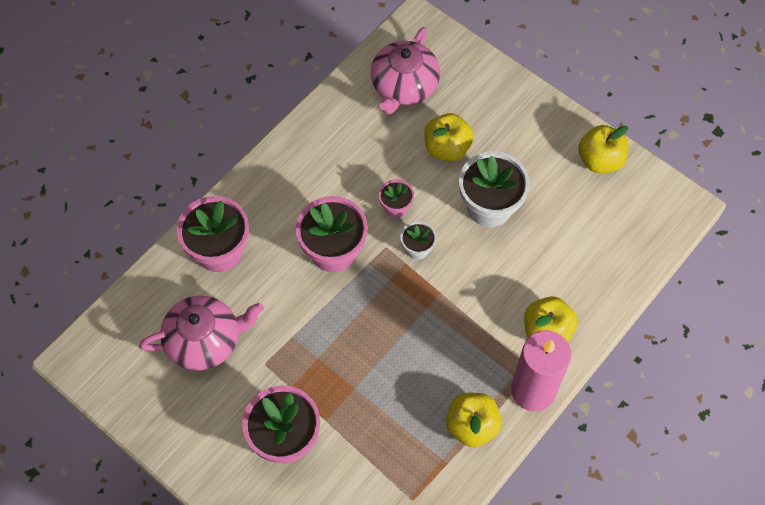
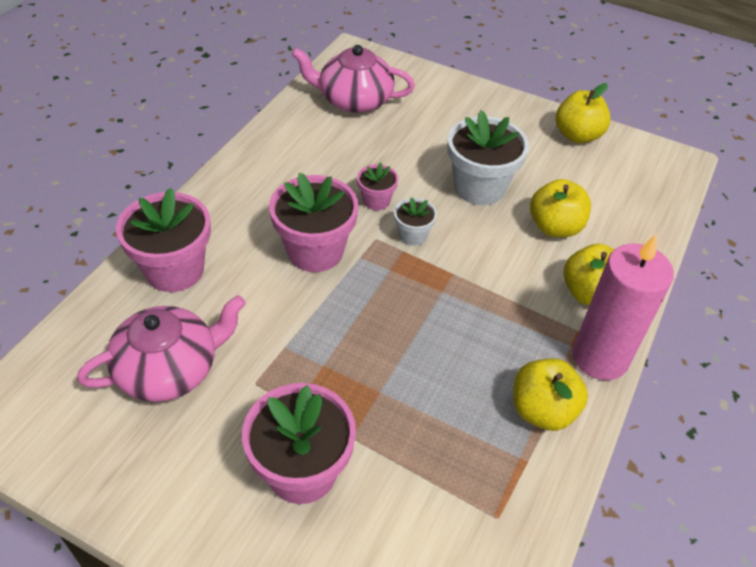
camera: 15 degrees left, 15 degrees down
(404, 86) = (354, 100): pink teapot -> pink teapot turned 90 degrees clockwise
(447, 148) = (416, 144): yellow apple -> yellow apple (555, 227)

